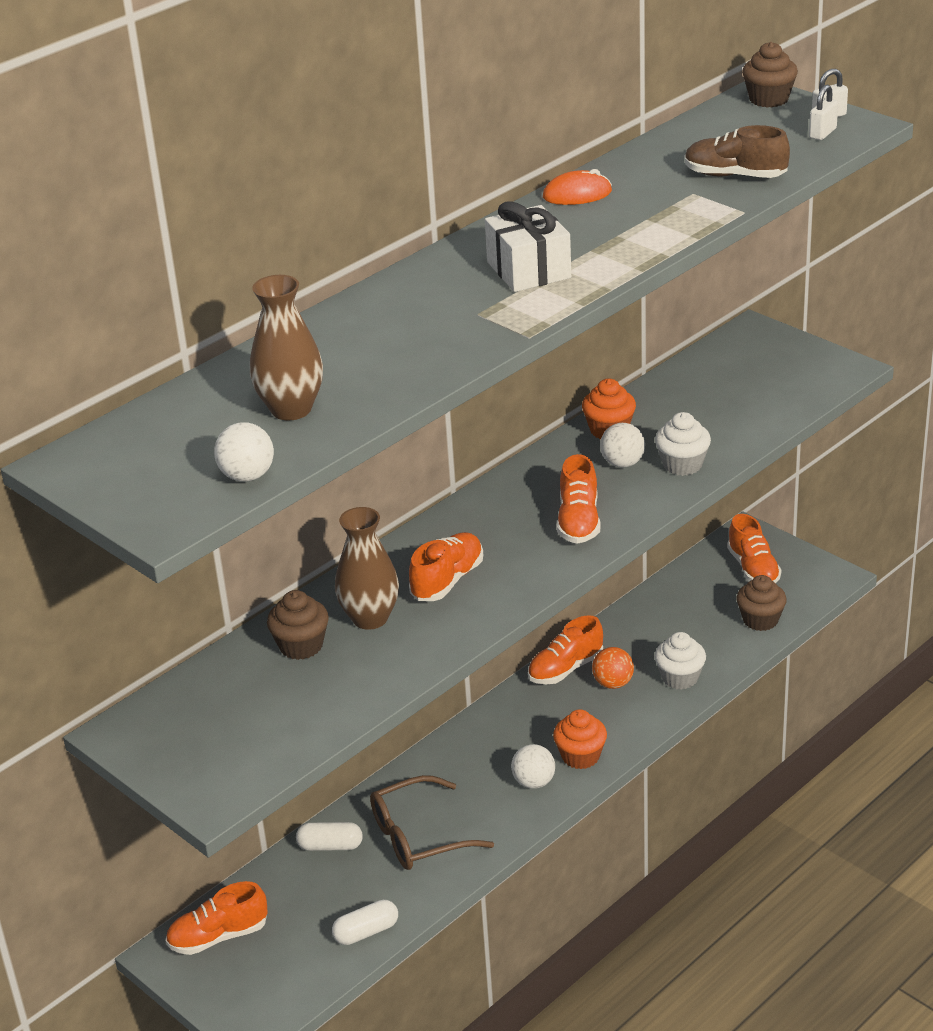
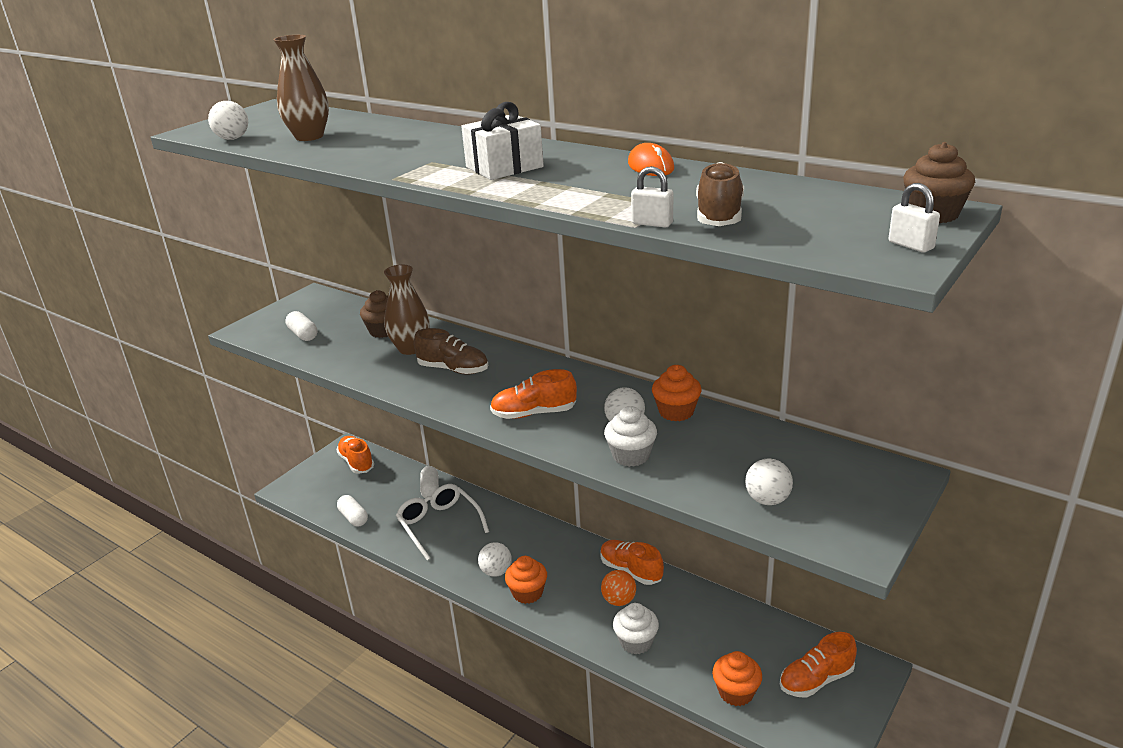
camera: 80 degrees right, 5 degrees down
(268, 728) = (303, 334): none -> white capsule
(418, 836) = (439, 525): brown glasses -> white glasses
(447, 580) = (453, 369): orange shoe -> brown shoe
(760, 620) = (736, 692): brown cupcake -> orange cupcake
(773, 400) = (767, 500): none -> white ball
(822, 133) = (858, 245): white padlock -> white padlock (652, 223)

